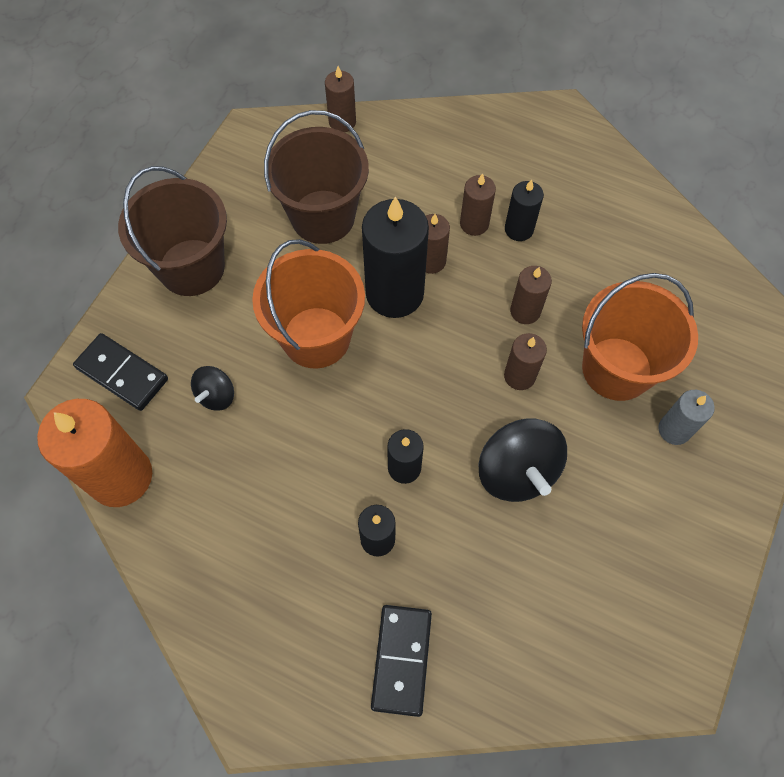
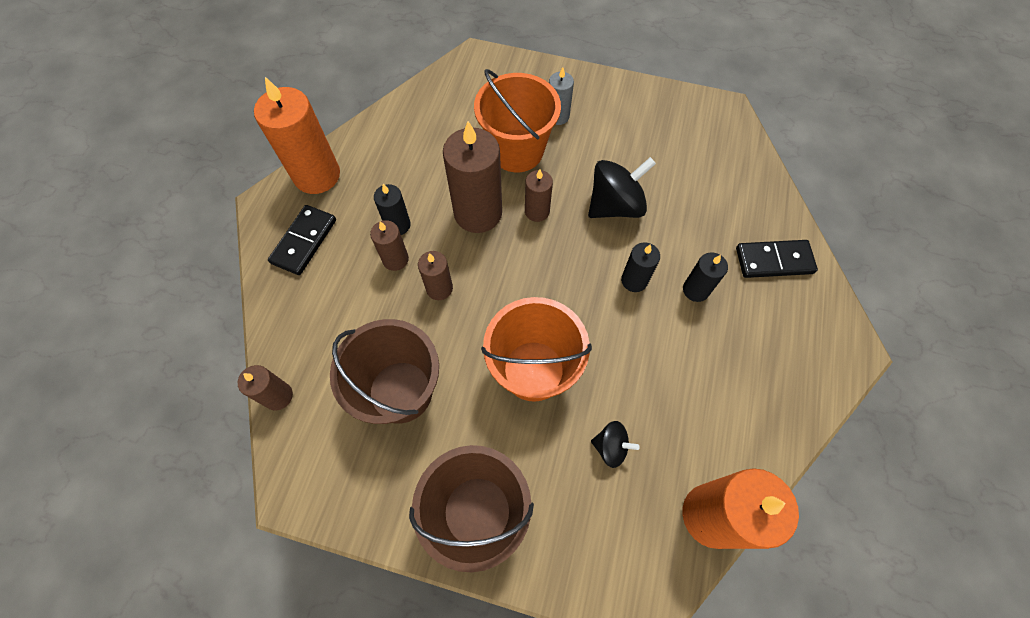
camera: 100 degrees left, 0 degrees up
(122, 374) = (611, 549): black domino -> black domino (304, 241)
(394, 293) = (477, 313): black candle -> none
(525, 311) = (478, 213): brown candle -> brown candle, size x1.92
(596, 157) = (317, 175): none -> orange candle

